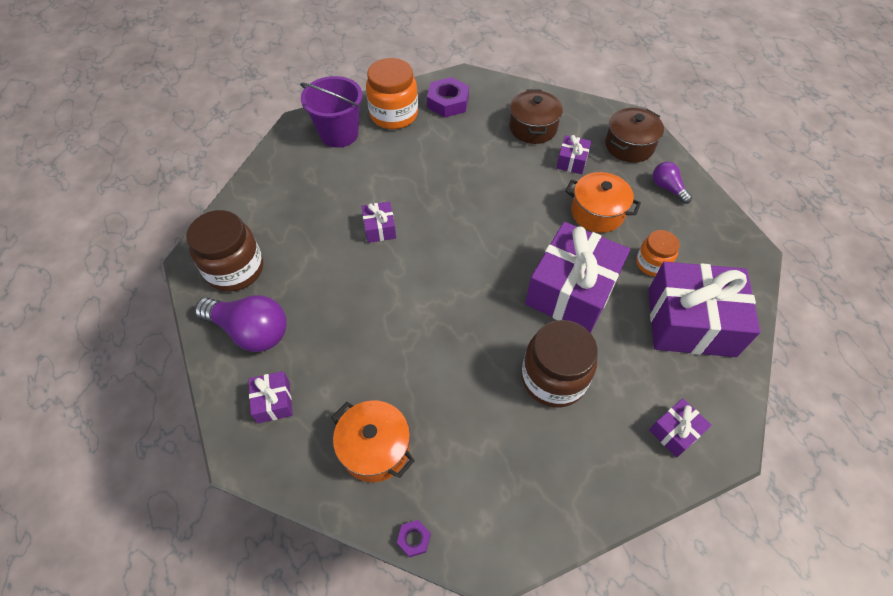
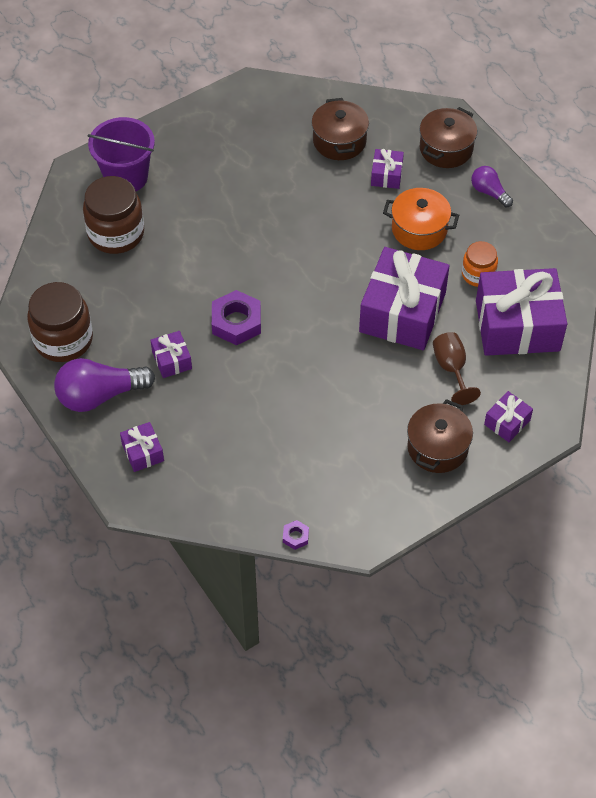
camera: 10 degrees left, 0 degrees up
(250, 331) = (100, 395): purple light bulb -> purple light bulb turned 150 degrees clockwise
(375, 448) = (246, 475): orange pot -> none
(379, 228) = (199, 277): purple gift -> purple gift (172, 360)
(394, 115) = (181, 145): orange jar -> none
(448, 102) = (239, 121): purple nut -> purple nut (236, 322)
(553, 378) = (395, 394): brown jar -> brown jar (116, 233)
(594, 450) = (437, 447): none -> brown pot
(617, 359) = (451, 369): none -> brown goblet

